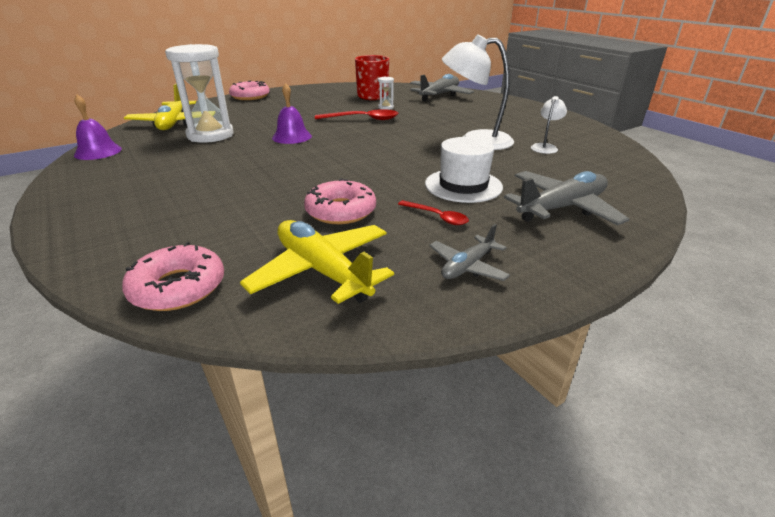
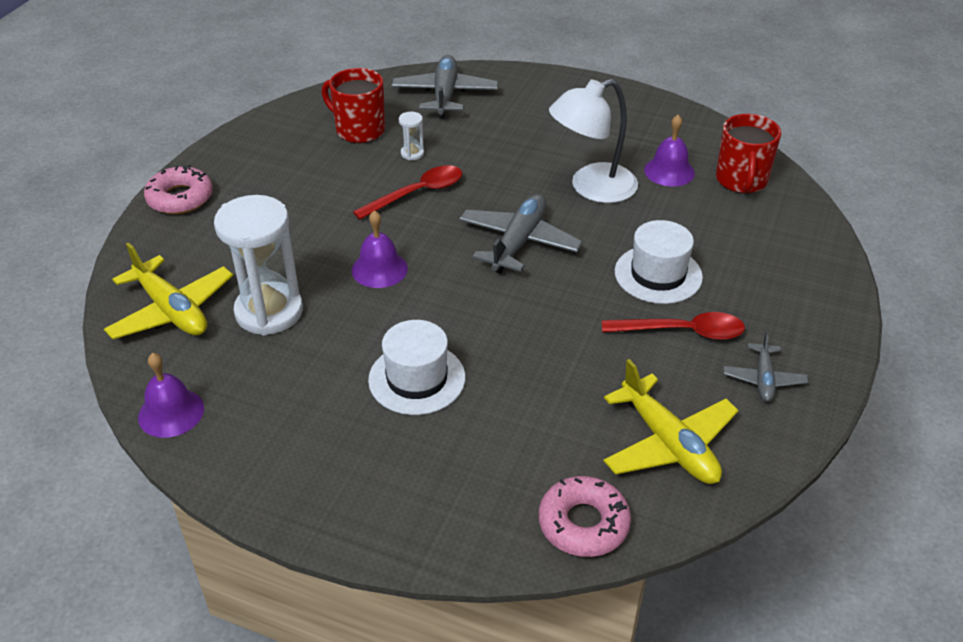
camera: 35 degrees left, 10 degrees up
(226, 179) = (417, 379): none -> white hat
(322, 271) = (668, 443): yellow plane -> yellow plane turned 135 degrees counterclockwise
(341, 211) = (594, 366): pink donut -> none
(437, 217) = (683, 332): red spoon -> red spoon, size x1.66
(545, 147) = (669, 171): white lamp -> purple bell
(562, 208) = (765, 269): grey plane -> grey plane (518, 242)
(601, 163) = (741, 181): none -> red mug

